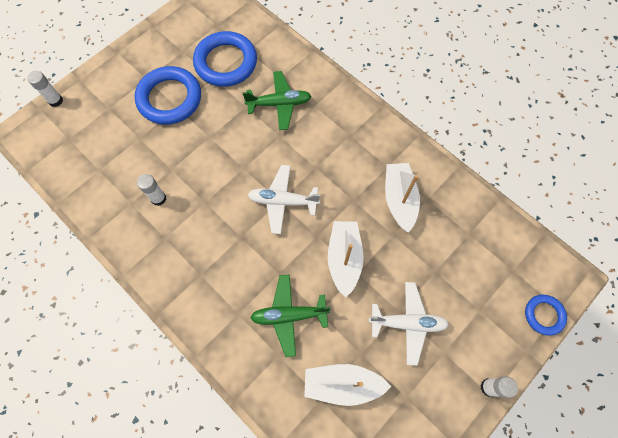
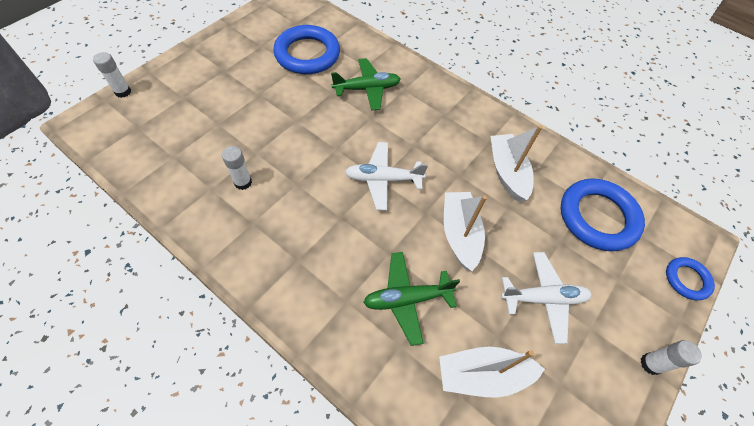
camera: 10 degrees left, 10 degrees down
(169, 98) = (250, 87): blue ring -> blue ring (597, 217)

